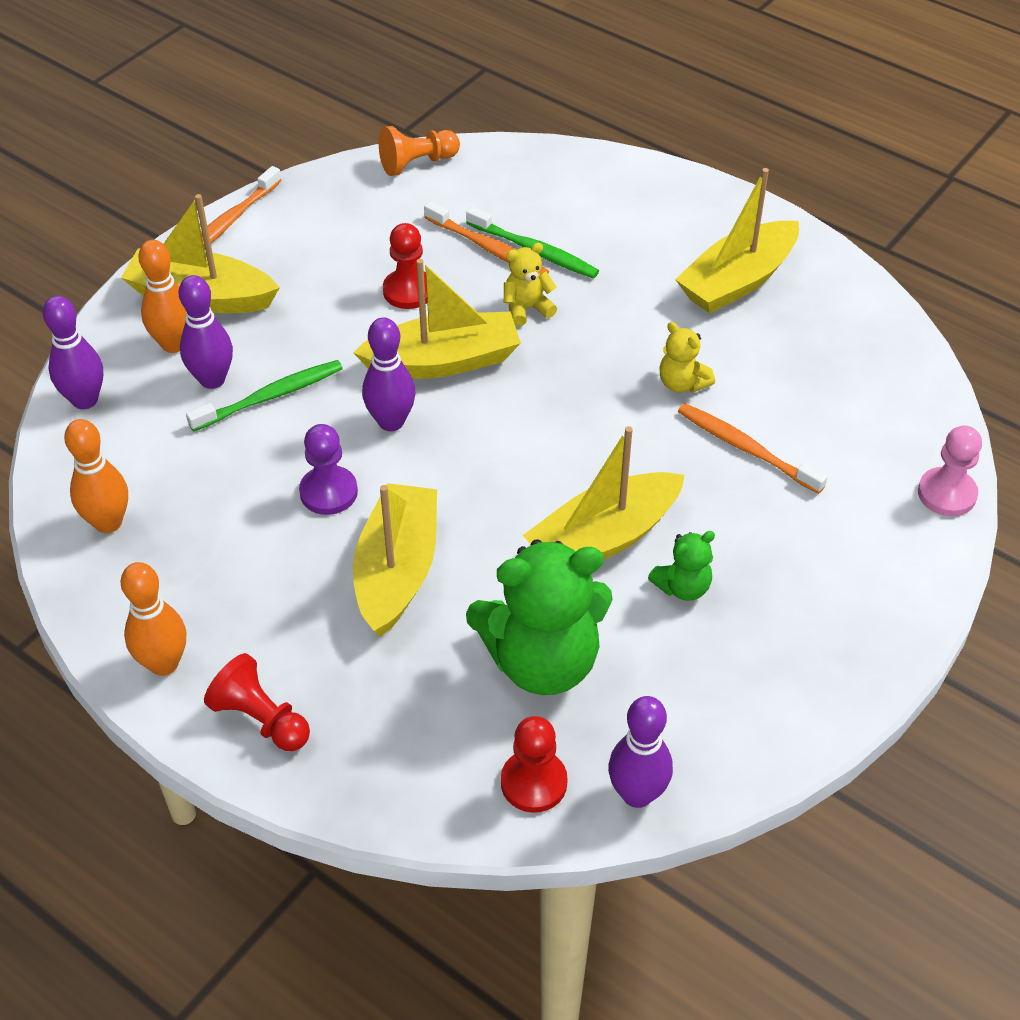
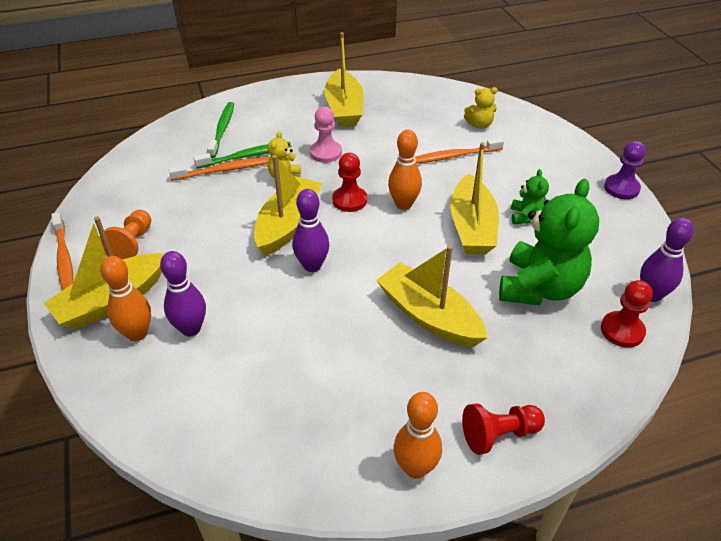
camera: 55 degrees left, 5 degrees down
(85, 400) = (133, 405): purple bowling pin -> none
(108, 522) = (261, 443): orange bowling pin -> orange bowling pin (403, 204)
(271, 396) = (236, 308): green toothbrush -> green toothbrush (222, 129)
(328, 492) = (341, 317): purple pawn -> purple pawn (621, 188)
(408, 291) = (219, 212): red pawn -> red pawn (349, 200)
(417, 163) = (125, 164): orange pawn -> orange pawn (132, 244)
(682, 383) = (392, 154): yellow teddy bear -> yellow teddy bear (479, 125)
(946, 494) = (531, 118): pink pawn -> pink pawn (325, 153)

